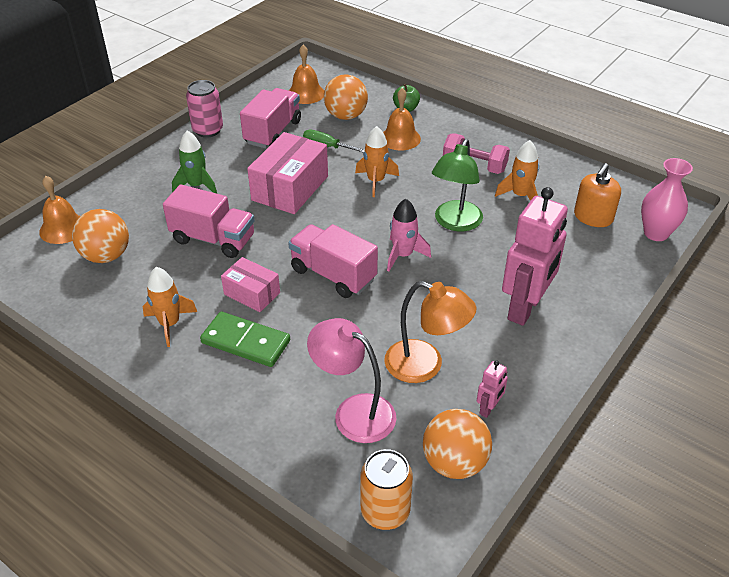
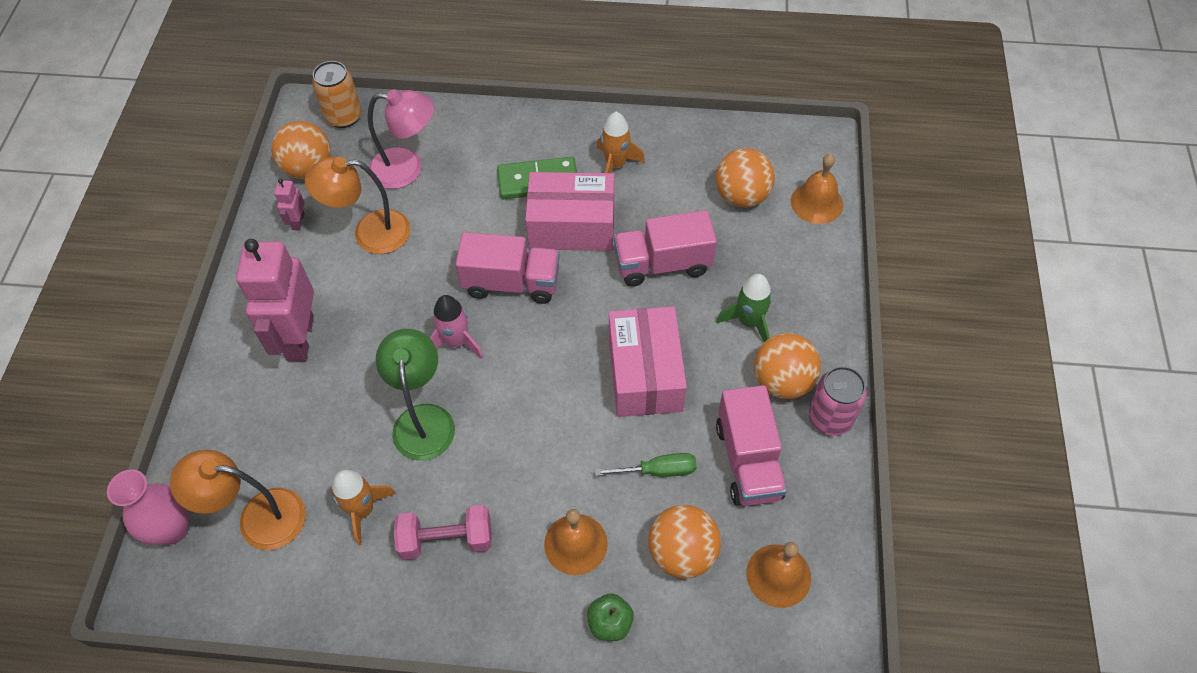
camera: 150 degrees right, 15 degrees up
(213, 153) = (782, 381): none -> orange ball
(252, 293) = (572, 226): pink box -> pink box, size x1.72
(375, 181) = (554, 439): orange rocket -> none
(593, 217) = (258, 518): orange soap dispenser -> orange lamp

